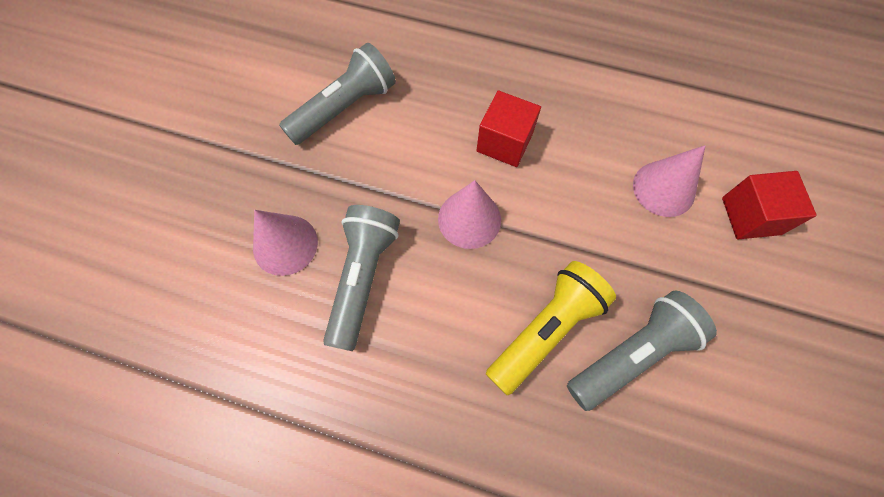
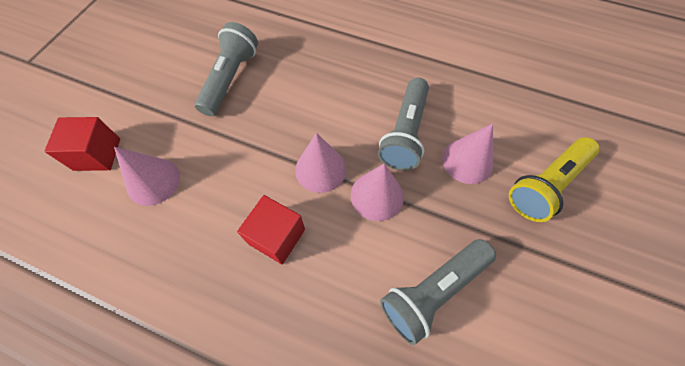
camera: 175 degrees left, 5 degrees down
(399, 192) = (377, 195): none -> pink cone
(545, 329) = (281, 94): yellow flashlight -> yellow flashlight (546, 185)
(631, 353) = (230, 78): grey flashlight -> grey flashlight turned 135 degrees clockwise

